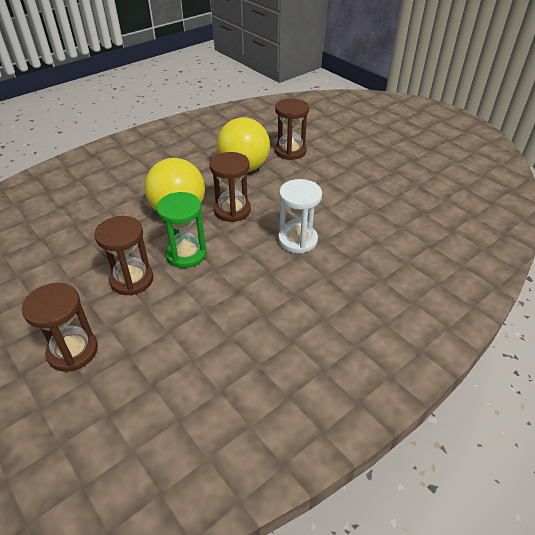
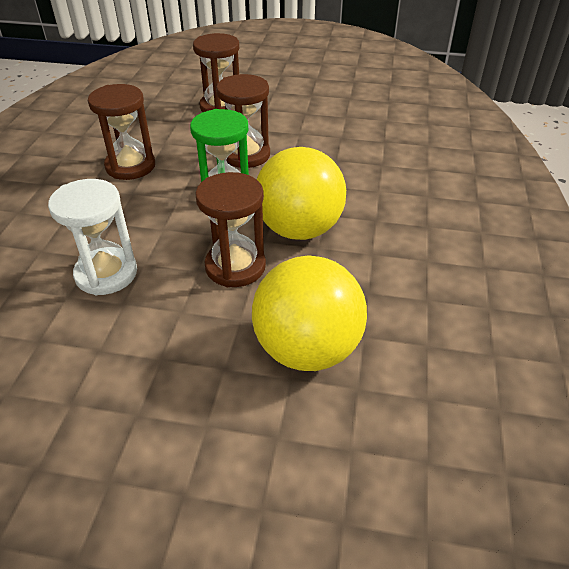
camera: 140 degrees right, 0 degrees up
(290, 151) = (271, 452): brown hourglass -> brown hourglass (130, 166)

